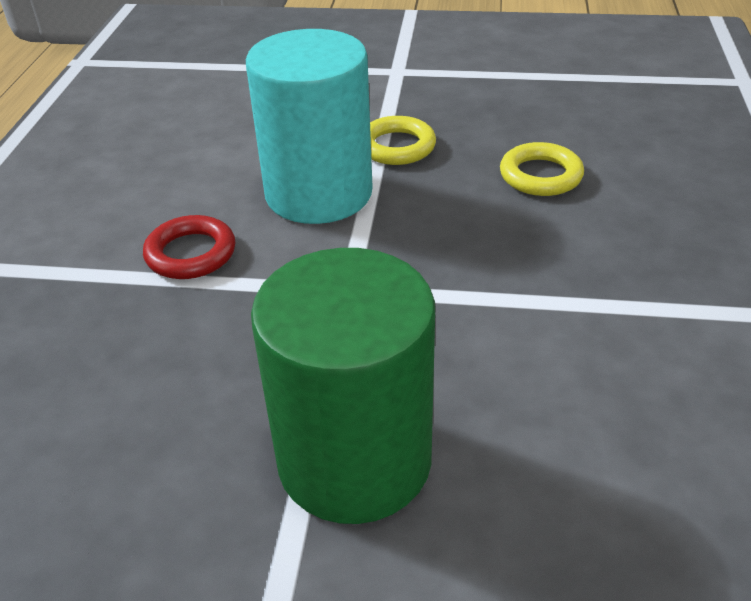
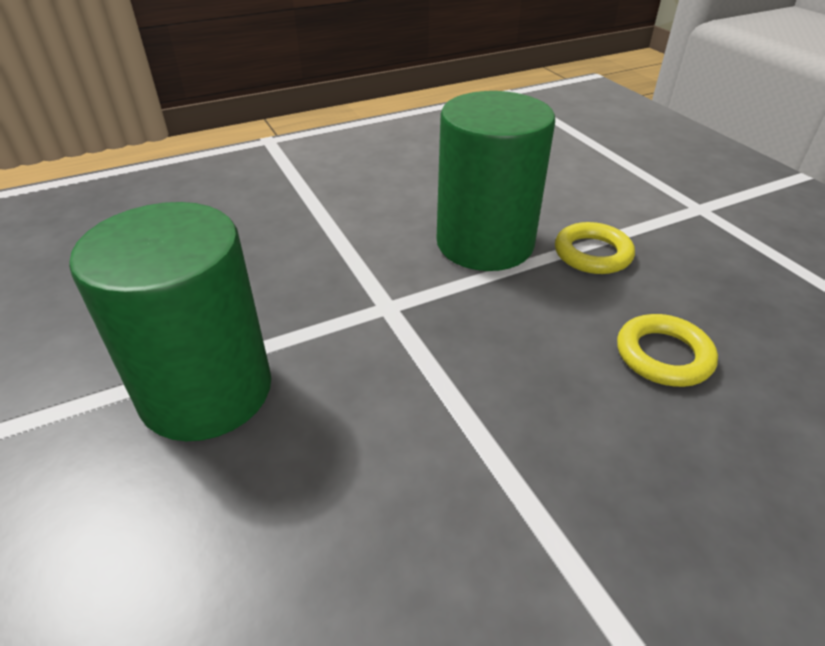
camera: 55 degrees right, 0 degrees up
(191, 253) = (361, 222): red ring -> none
(318, 193) = (485, 243): turquoise cylinder -> green cylinder

